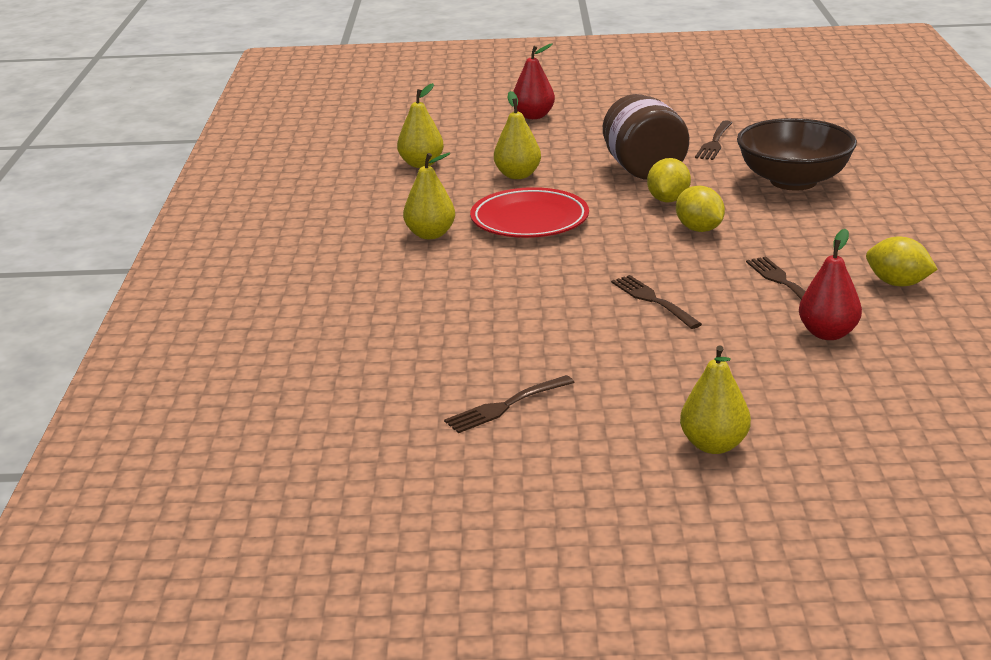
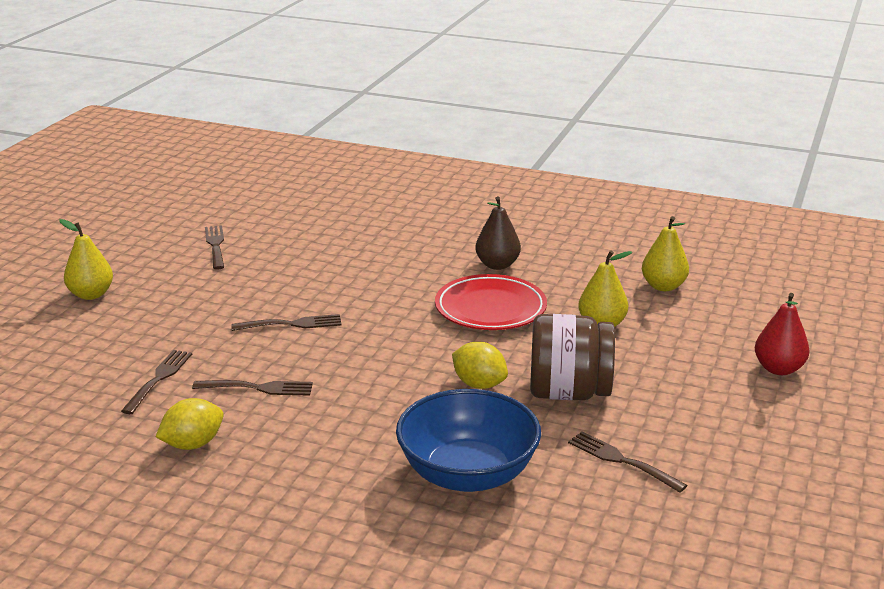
camera: 110 degrees right, 0 degrees up
(430, 234) = (497, 265): yellow pear -> brown pear
(699, 229) = (399, 381): yellow lemon -> none
(793, 181) = (467, 474): brown bowl -> blue bowl
(828, 334) = (159, 379): red pear -> brown fork

